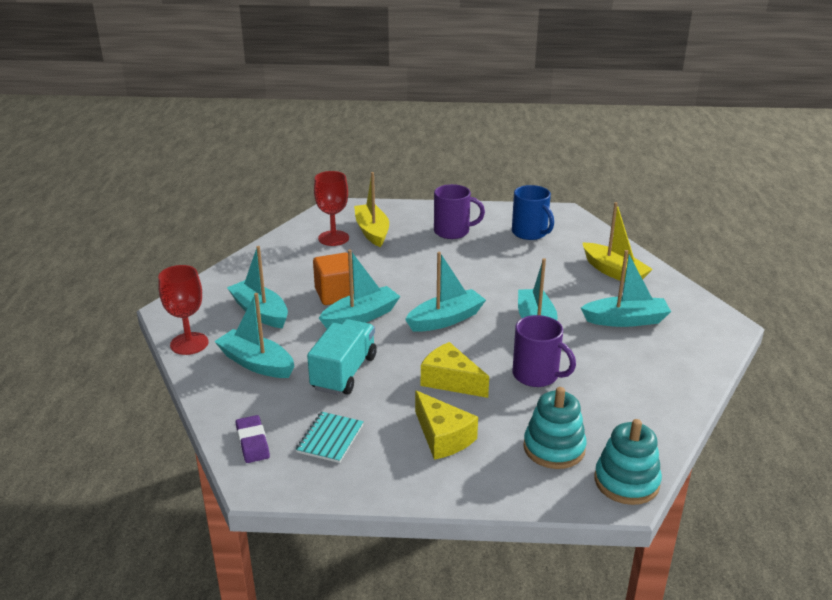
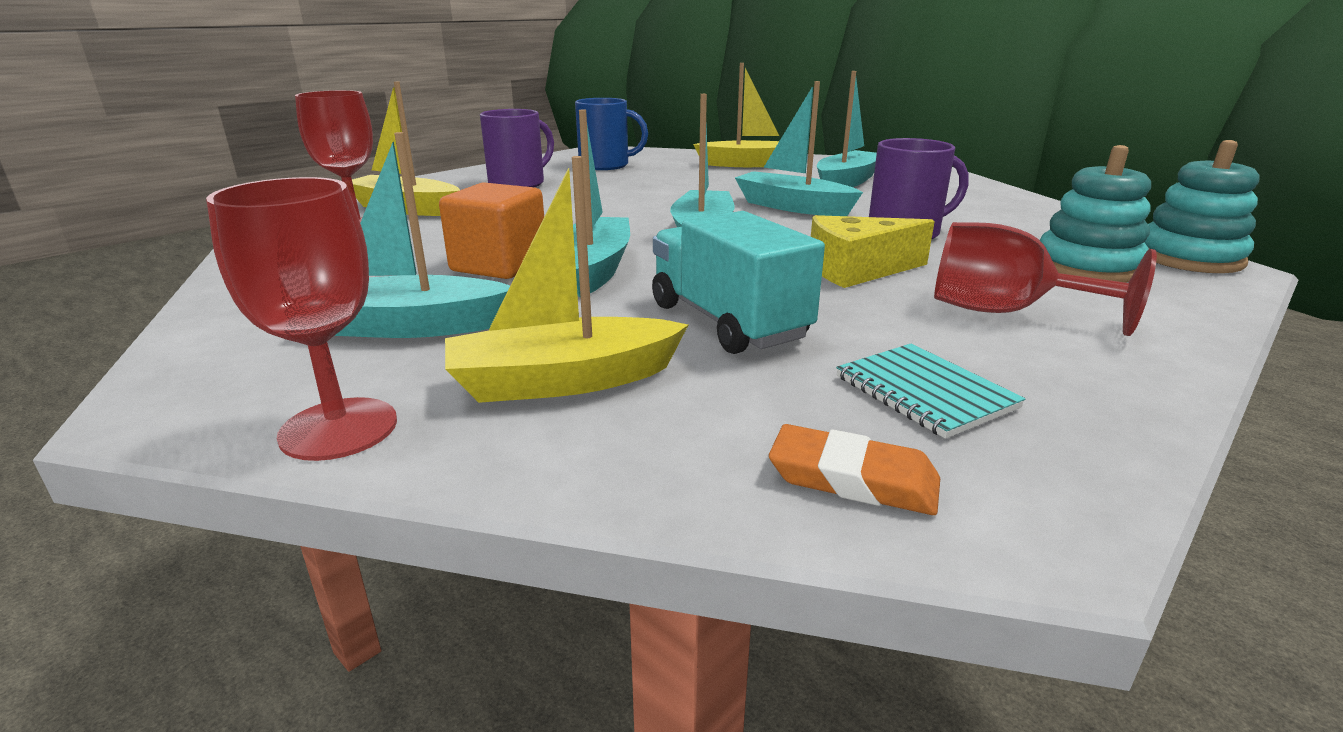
camera: 50 degrees left, 5 degrees down
(252, 442) = (853, 479): purple eraser -> orange eraser
(256, 363) = (564, 381): turquoise boat -> yellow boat
(443, 437) = (1004, 312): yellow cheese -> red goblet

